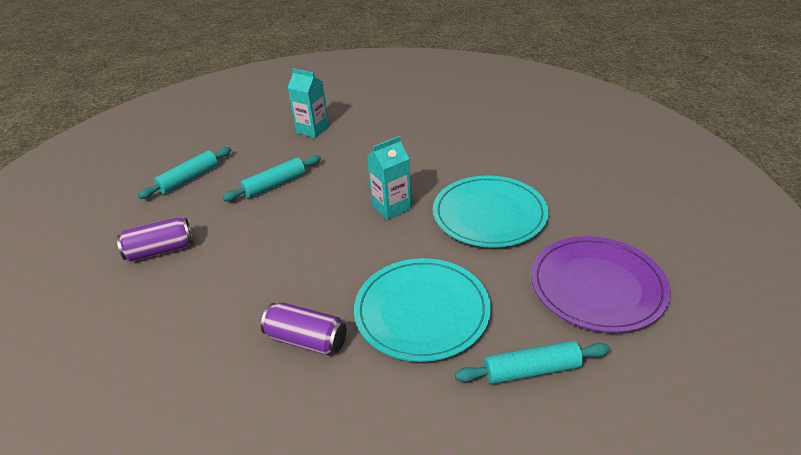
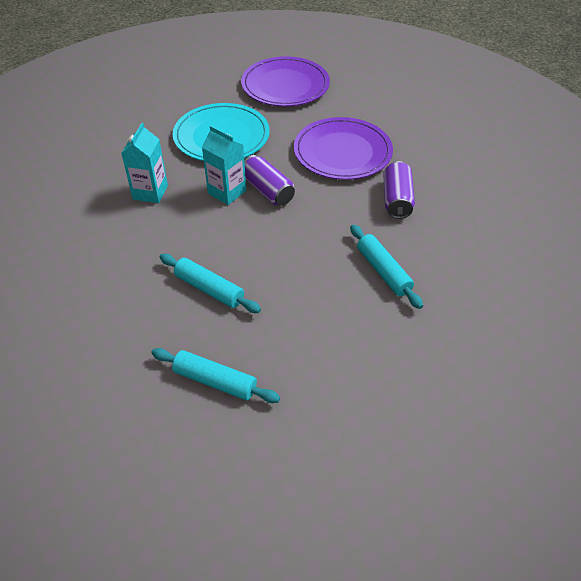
camera: 110 degrees left, 10 degrees up
(160, 250) = (347, 340): purple can -> purple can (268, 191)
(312, 130) = (82, 295): turquoise carton -> turquoise carton (150, 192)
(422, 311) = (342, 152): turquoise plate -> purple plate
(531, 370) = (366, 104): turquoise rolling pin -> turquoise rolling pin (383, 271)

